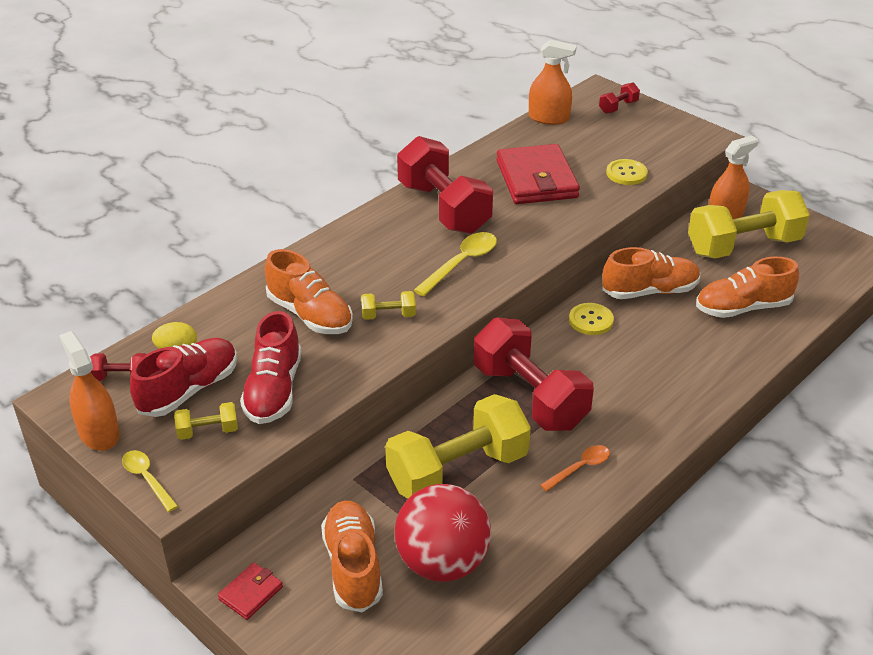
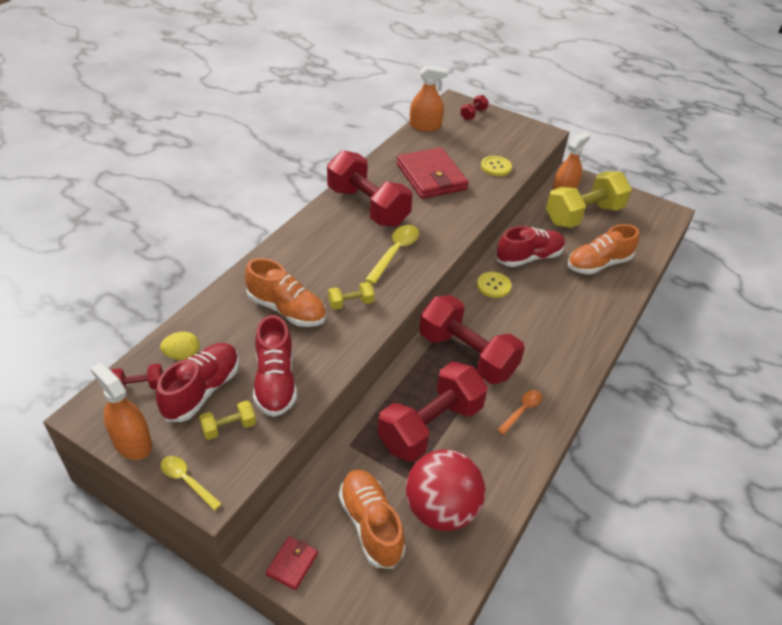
camera: 15 degrees left, 5 degrees up
(457, 471) = (430, 426): yellow dumbbell -> red dumbbell
(650, 291) = (529, 257): orange shoe -> red shoe

